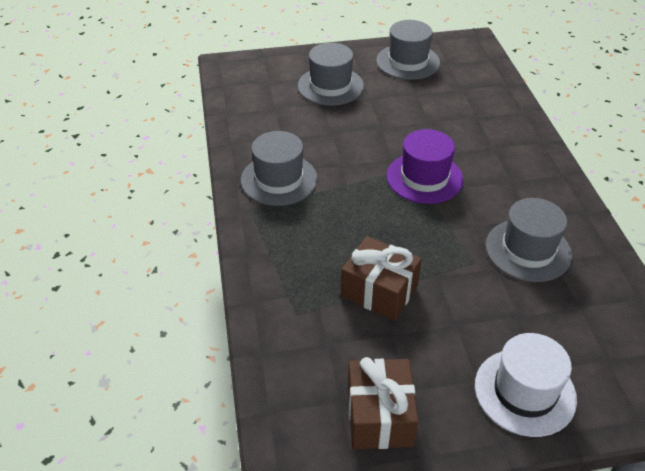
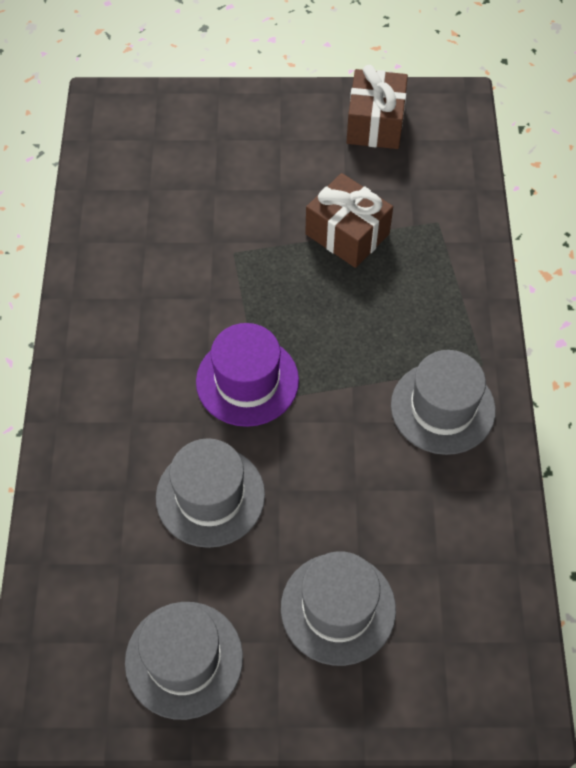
camera: 170 degrees left, 15 degrees up
(525, 392) = (242, 125): white hat -> none
(528, 250) = (167, 258): grey hat -> grey hat (210, 496)

